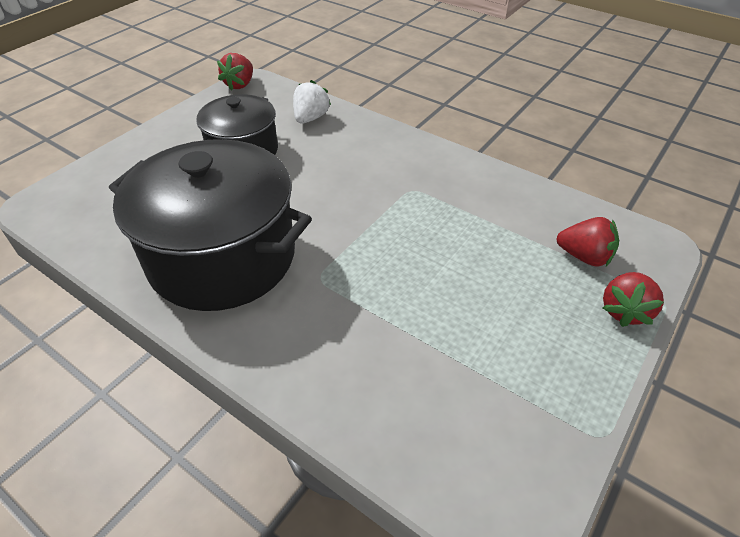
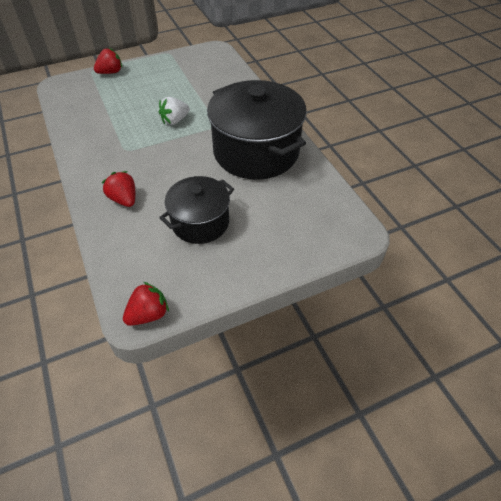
camera: 150 degrees left, 5 degrees up
(310, 118) = (127, 236): white strawberry -> white strawberry (175, 120)
(584, 257) = (94, 91): red strawberry -> red strawberry (124, 199)

